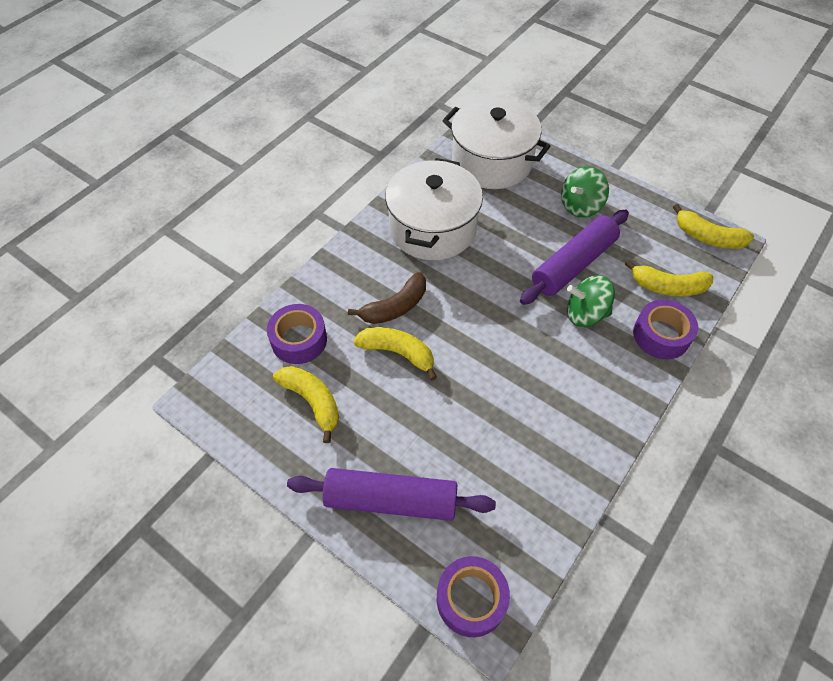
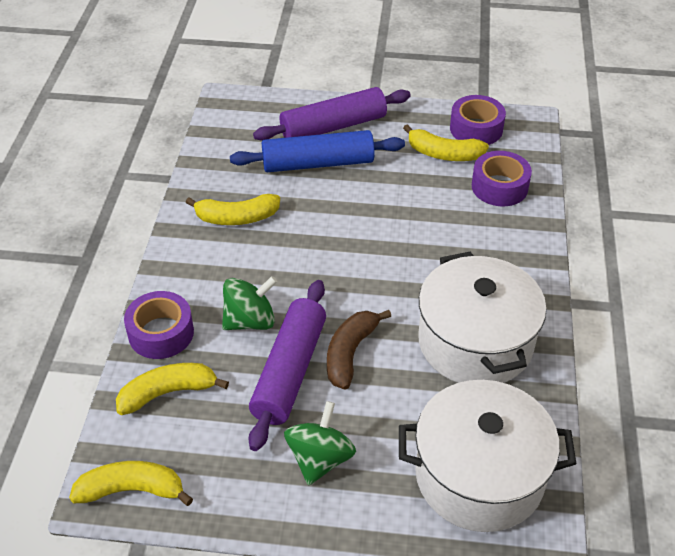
camera: 150 degrees right, 10 degrees down
(395, 307) = (442, 246): brown banana -> brown banana (350, 353)
(398, 353) = (407, 212): yellow banana -> yellow banana (237, 218)
(440, 453) = (318, 163): none -> blue rolling pin
(471, 599) = (243, 105): purple tape -> purple tape (476, 129)

